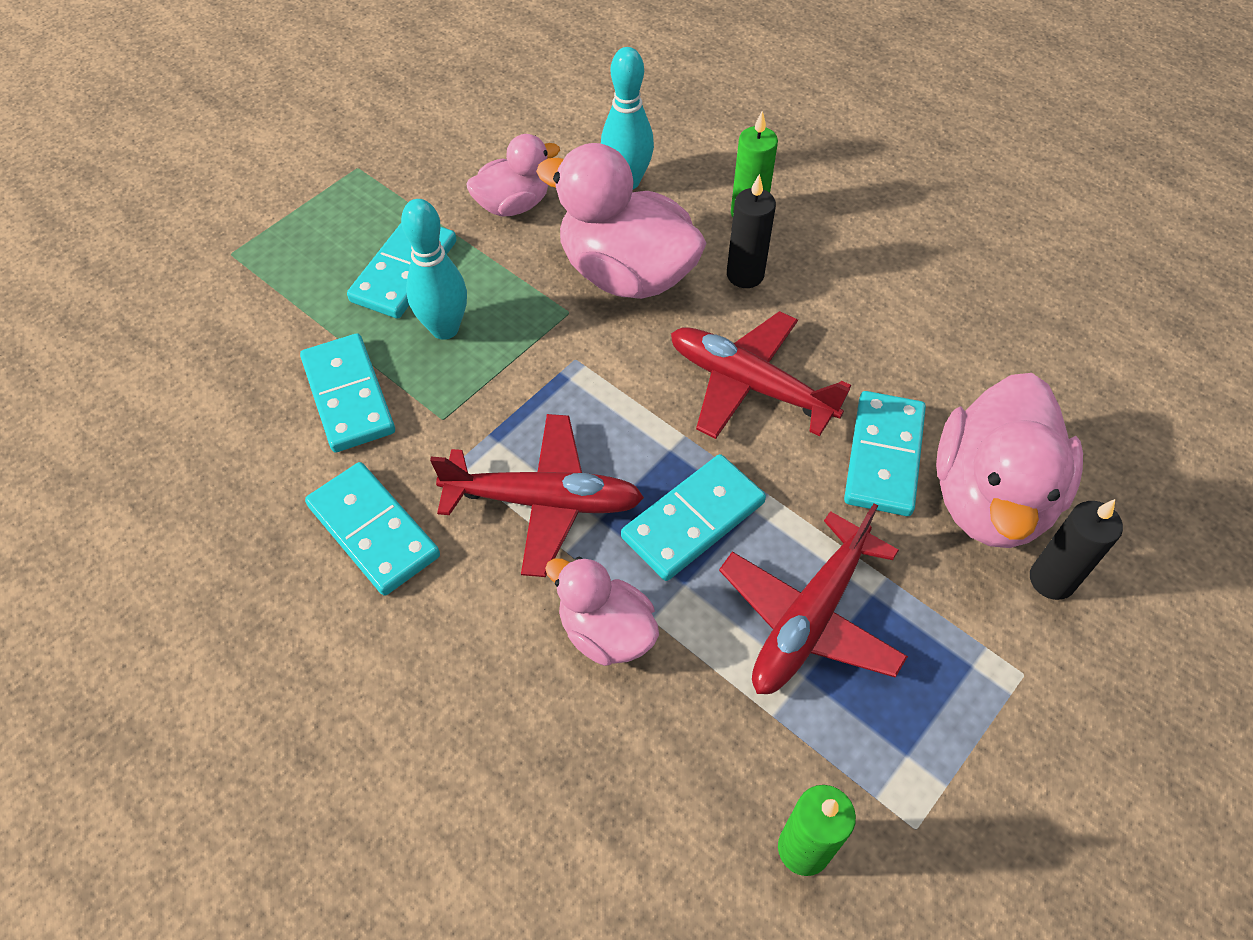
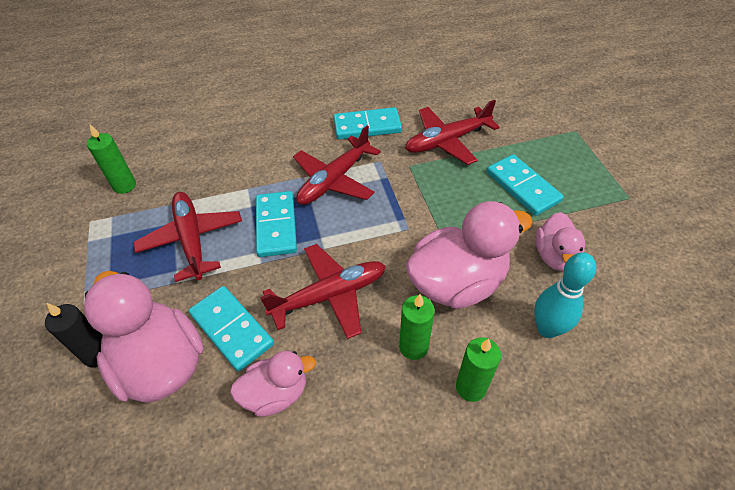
camera: 125 degrees right, 5 degrees down
(348, 396) = (447, 141): turquoise domino -> red plane
(445, 328) = (468, 187): turquoise bowling pin -> none
(606, 632) = (257, 172): pink duck -> pink duck (276, 393)
(745, 275) = (413, 347): black candle -> green candle

